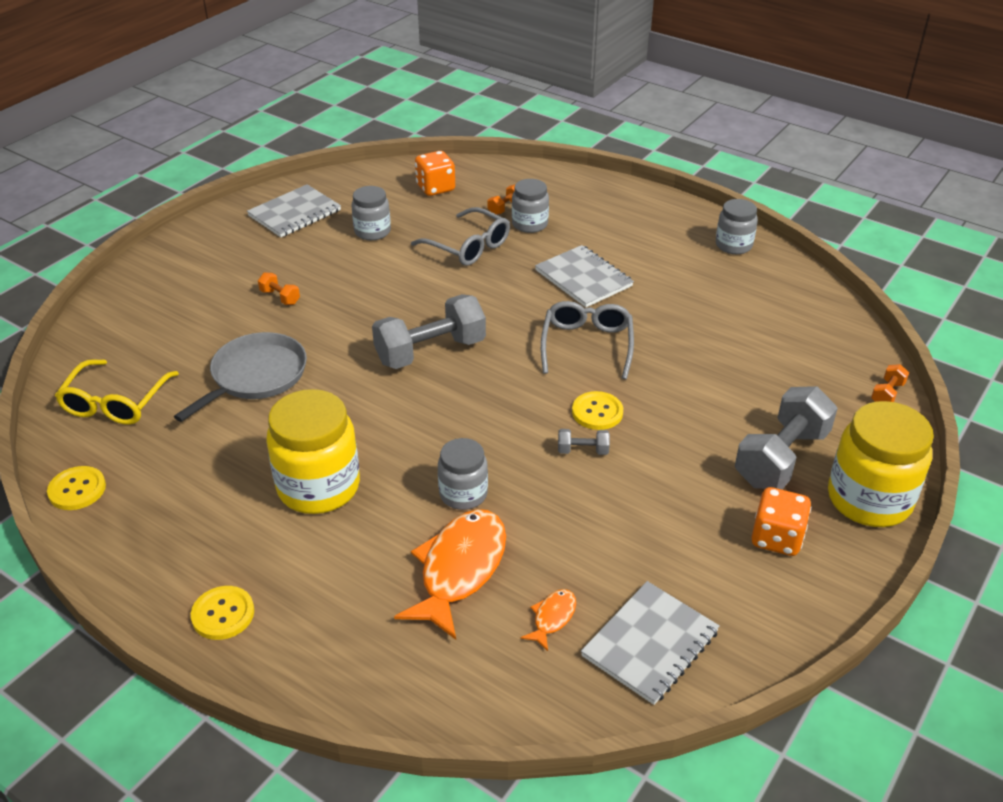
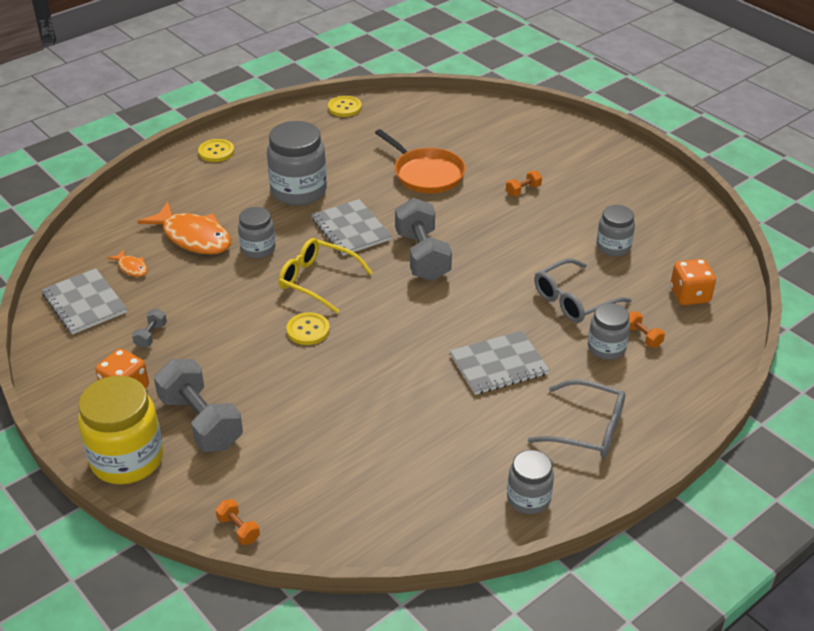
camera: 105 degrees right, 0 degrees up
(116, 402) = (422, 120): yellow glasses -> yellow glasses (318, 281)
(256, 376) = (426, 174): grey pan -> orange pan
(294, 213) = (654, 207): grey notebook -> grey notebook (351, 229)
(318, 487) = (298, 191): yellow jar -> grey jar
(582, 451) = (269, 313): grey dumbbell -> grey dumbbell (151, 335)
(587, 345) = (395, 344): grey glasses -> grey glasses (586, 428)

